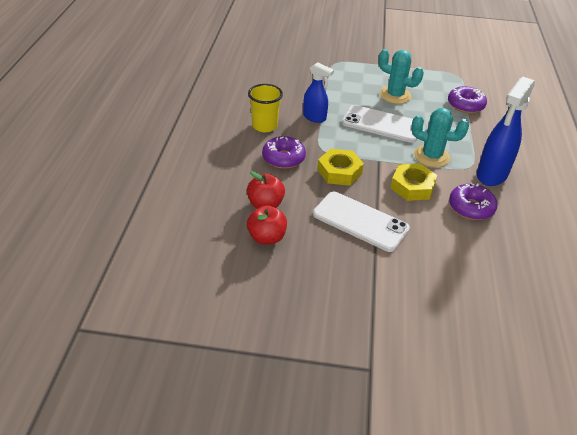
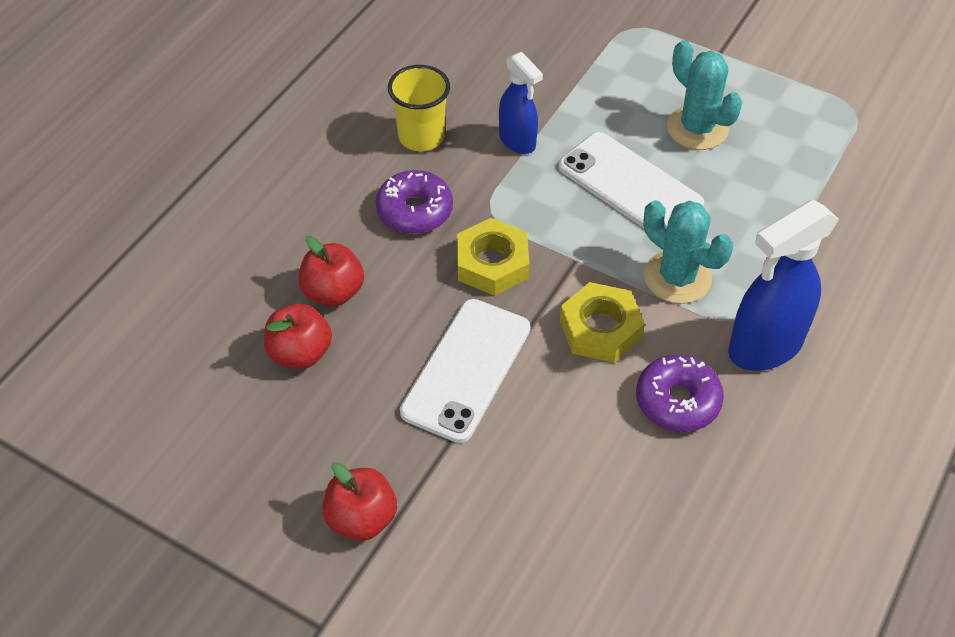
camera: 25 degrees right, 10 degrees up
(355, 307) = (361, 518): none -> red apple
(360, 221) = (466, 369): white phone -> white phone turned 60 degrees clockwise
(465, 105) = (822, 183): purple donut -> none

